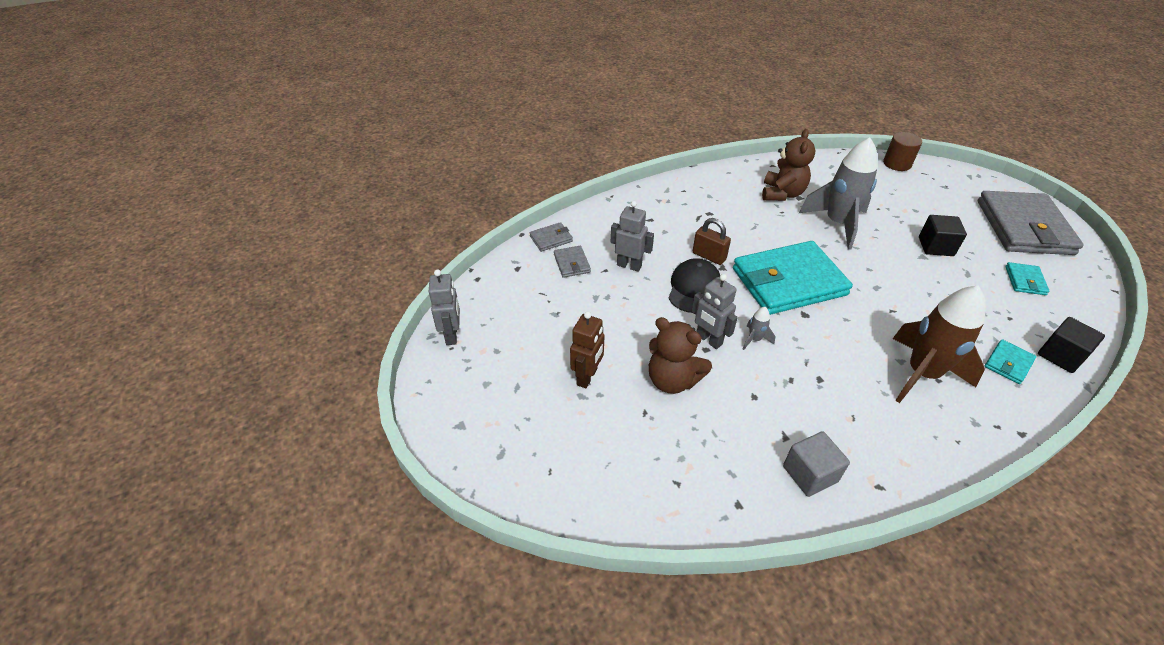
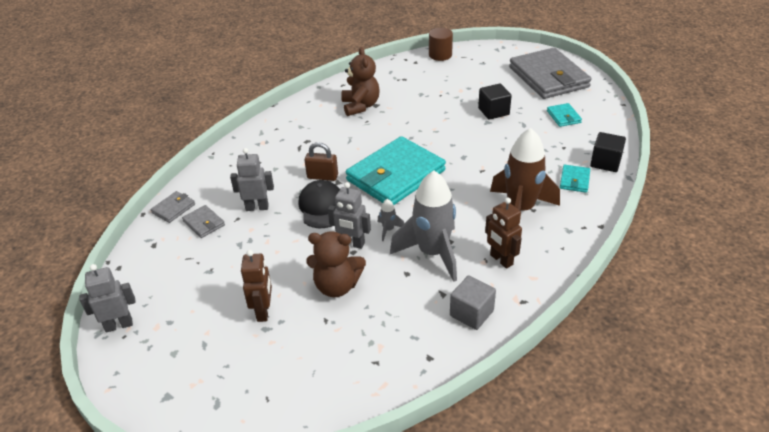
camera: 25 degrees left, 5 degrees down
(452, 335) = (119, 325): grey robot -> grey robot turned 75 degrees counterclockwise
(837, 224) = (414, 117): grey rocket -> grey rocket (432, 253)
(872, 425) = (501, 260): none -> brown robot

